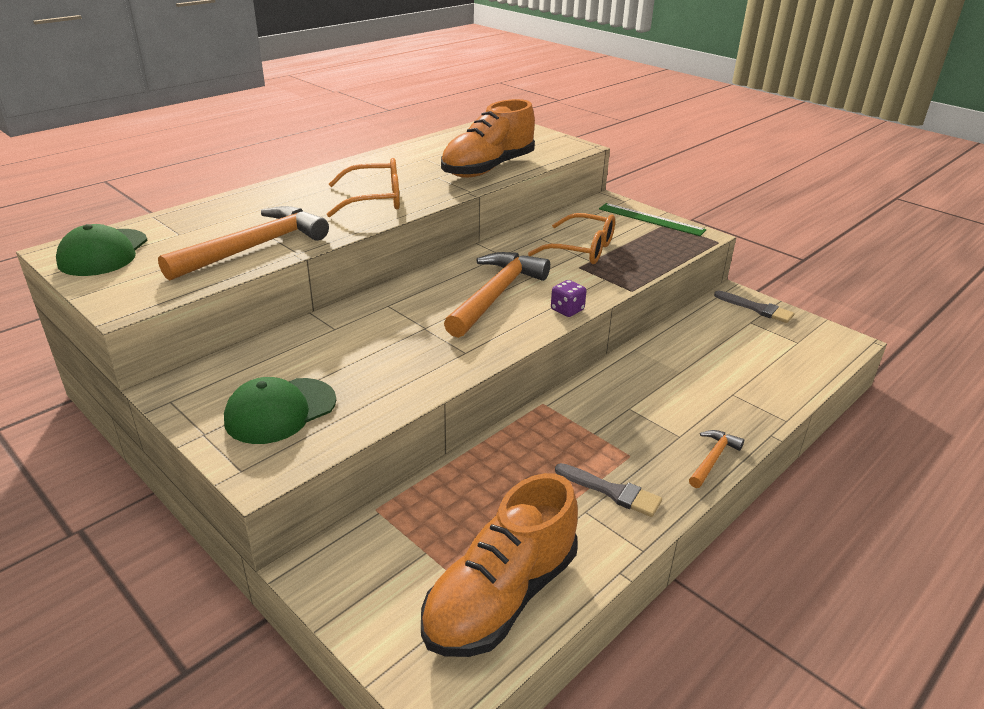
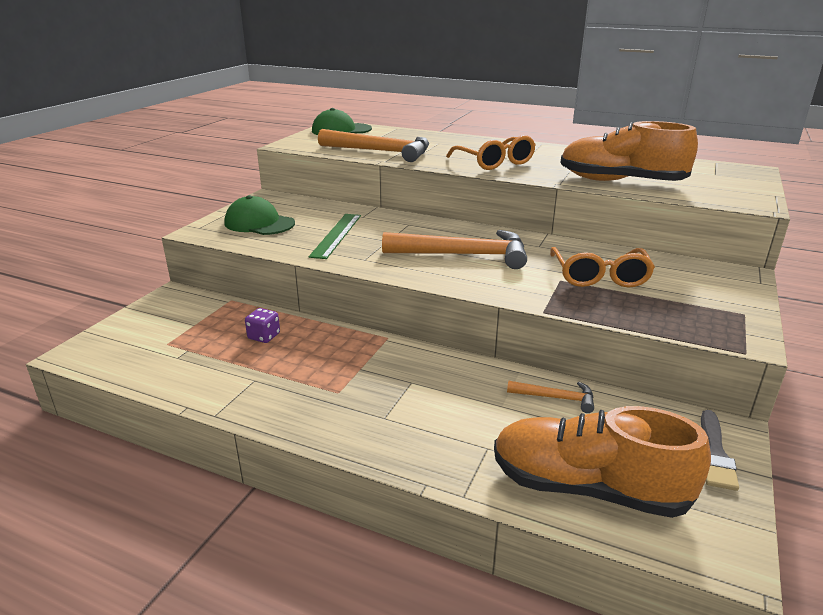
camera: 70 degrees right, 5 degrees down
(501, 597) = (155, 359): orange shoe -> orange shoe (587, 488)
(567, 310) = (469, 286): purple dice -> purple dice (264, 336)
(612, 491) = (283, 389): grey brush -> none
(651, 219) = (736, 303): green ruler -> green ruler (336, 235)
(712, 459) = (358, 443): orange hammer -> orange hammer (555, 398)

